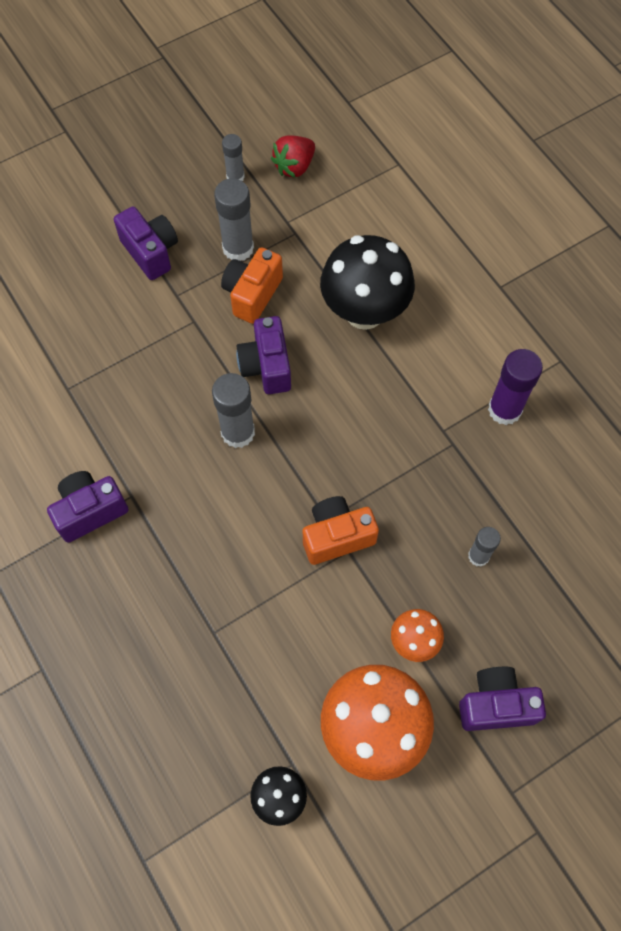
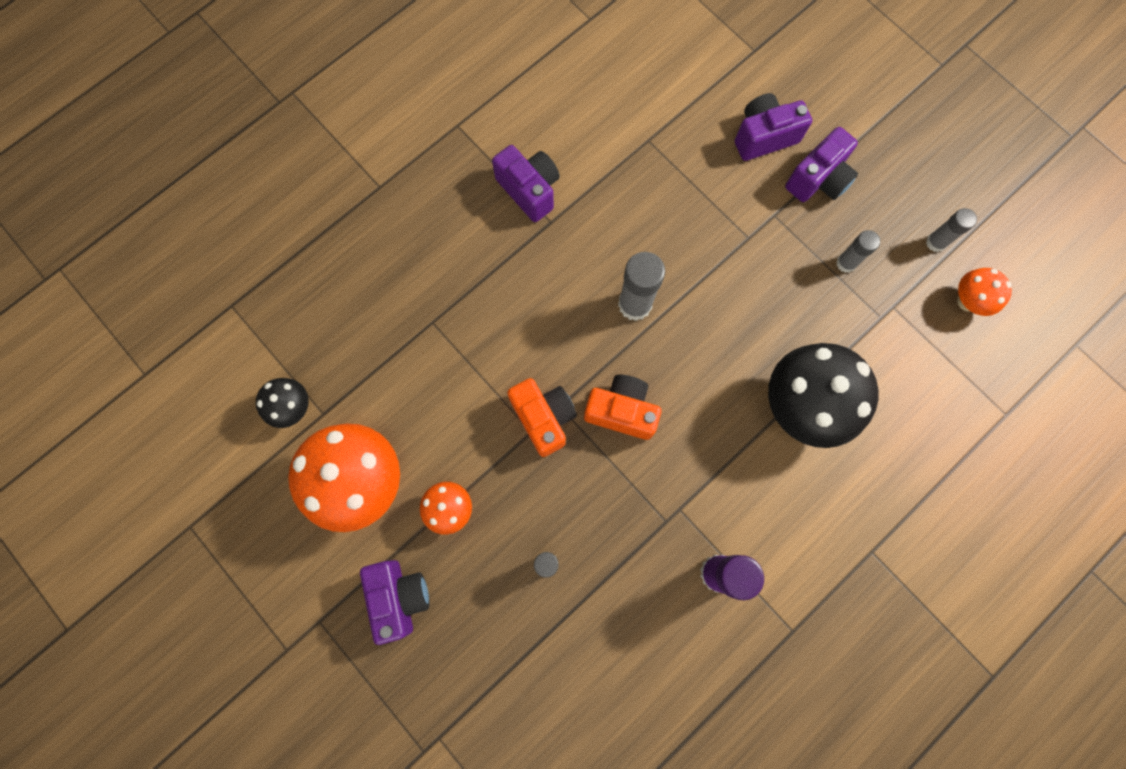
camera: 80 degrees right, 10 degrees up
(238, 248) = (846, 263): grey glue stick -> grey glue stick, size x0.60
(252, 294) = (794, 288): orange camera -> orange camera (622, 411)
(266, 366) = (713, 318): purple camera -> purple camera (764, 137)
(294, 166) = (967, 301): red strawberry -> orange mushroom

